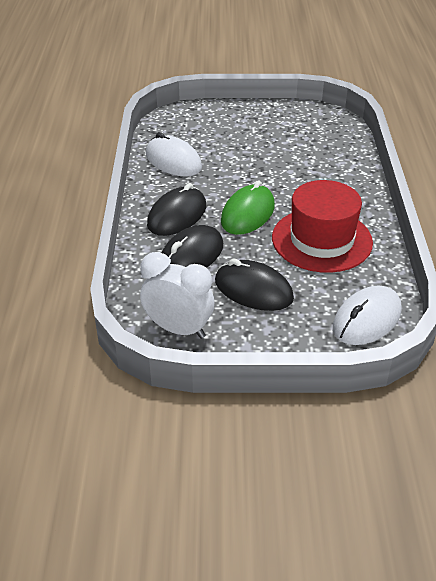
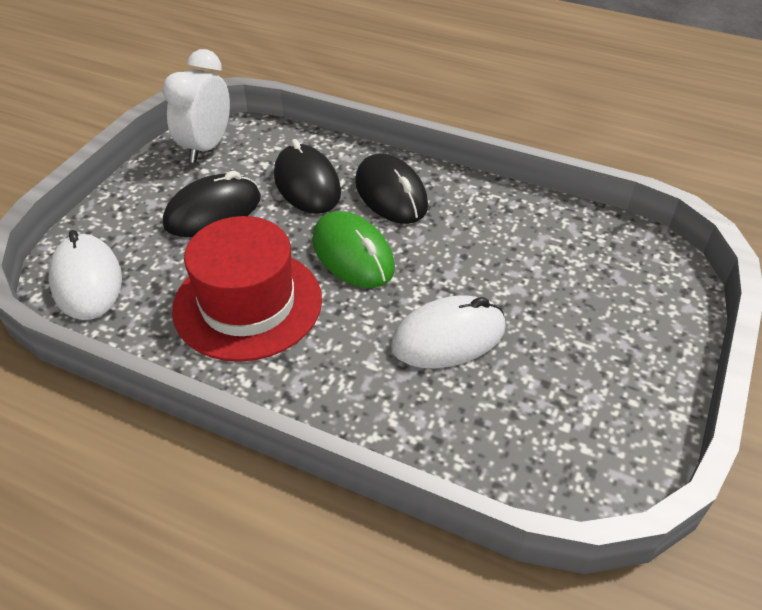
camera: 115 degrees right, 5 degrees up
(173, 161) = (522, 225): white mouse -> white mouse (448, 337)
(178, 329) = (207, 147): white clock -> white clock turned 150 degrees clockwise

